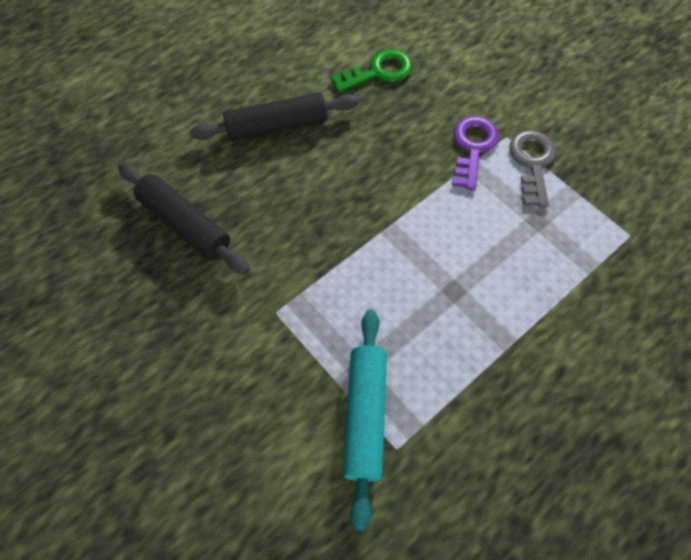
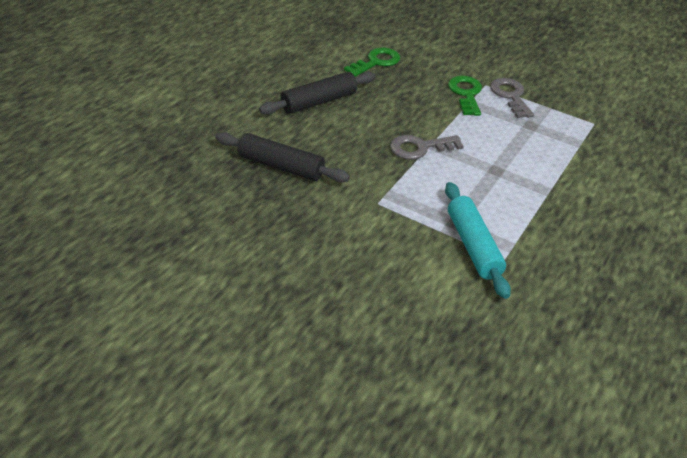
camera: 20 degrees left, 20 degrees down
(370, 230) = (420, 148): none -> grey key
(472, 148) = (466, 94): purple key -> green key

